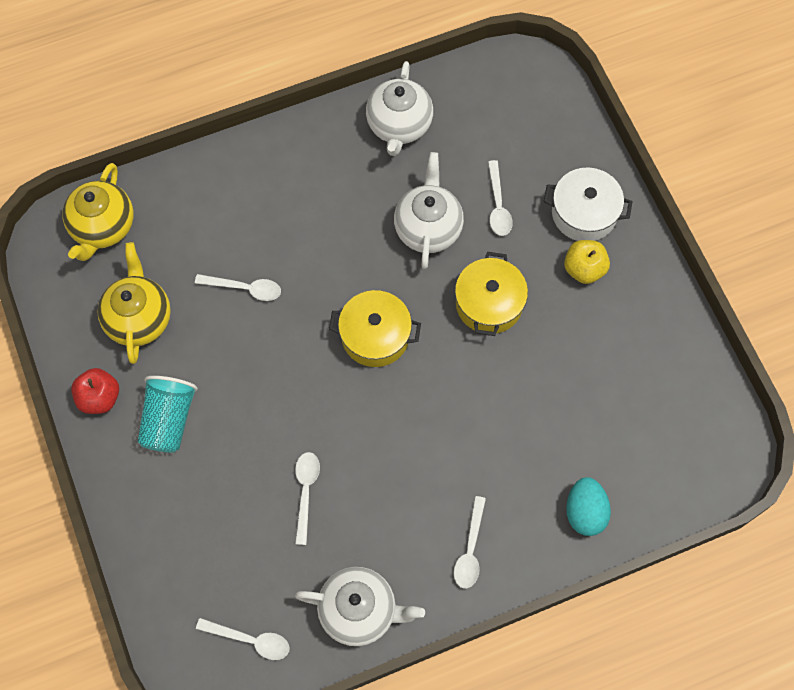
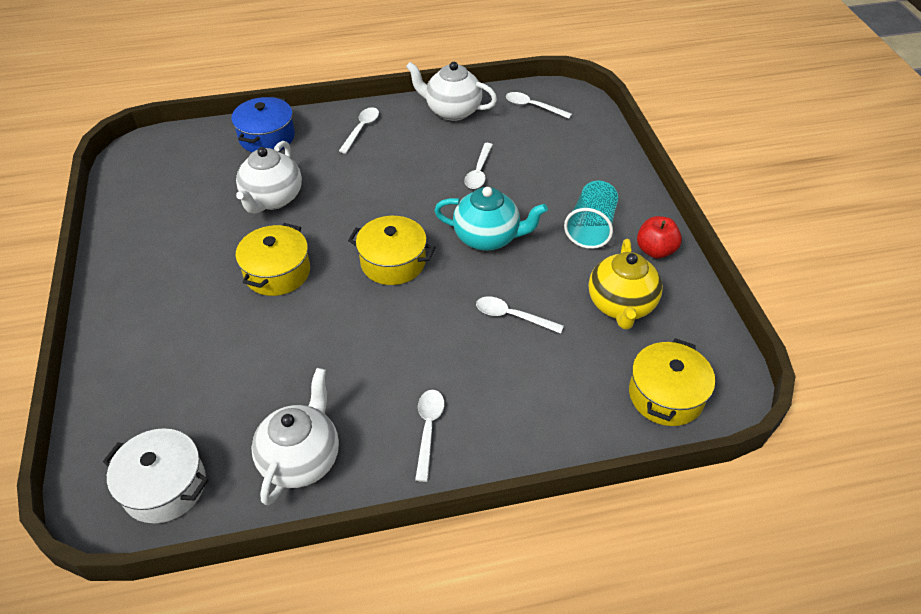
camera: 170 degrees left, 20 degrees down
(103, 227) = (666, 395): yellow teapot -> yellow pot
(281, 386) = (488, 238): none -> turquoise teapot
(428, 228) = (309, 344): white teapot -> white teapot (272, 199)
(498, 205) = (227, 355): white spoon -> white spoon (428, 429)
(584, 213) = (143, 334): white pot -> white pot (164, 486)
(584, 269) = (173, 287): yellow apple -> none
(585, 512) = (267, 137): turquoise egg -> blue pot

